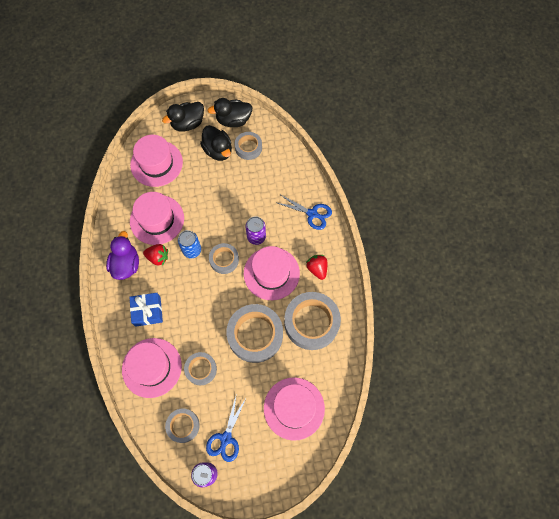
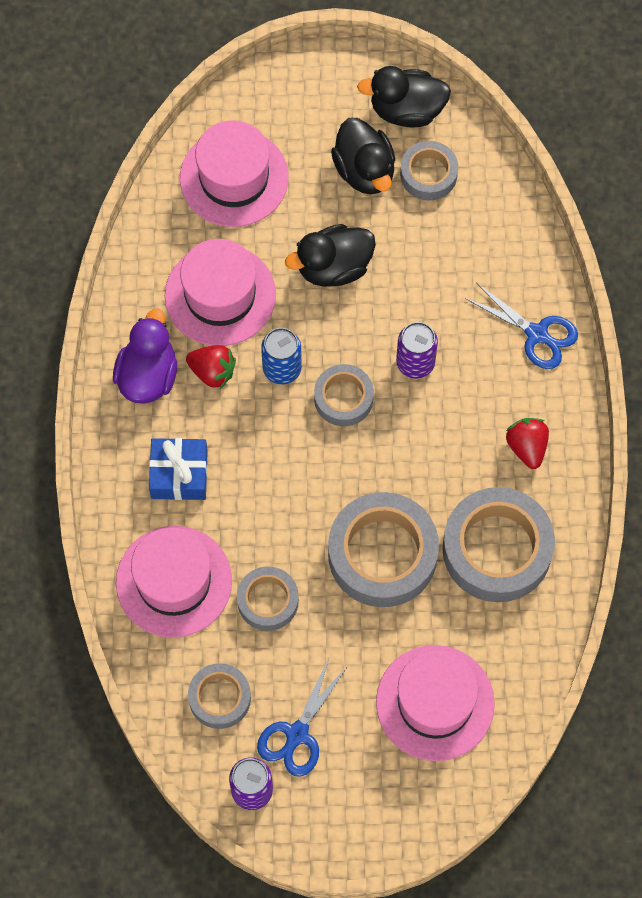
camera: 10 degrees right, 0 degrees up
(187, 124) = (309, 102): black duck -> black duck (333, 267)
(271, 273) = (434, 440): pink hat -> none

